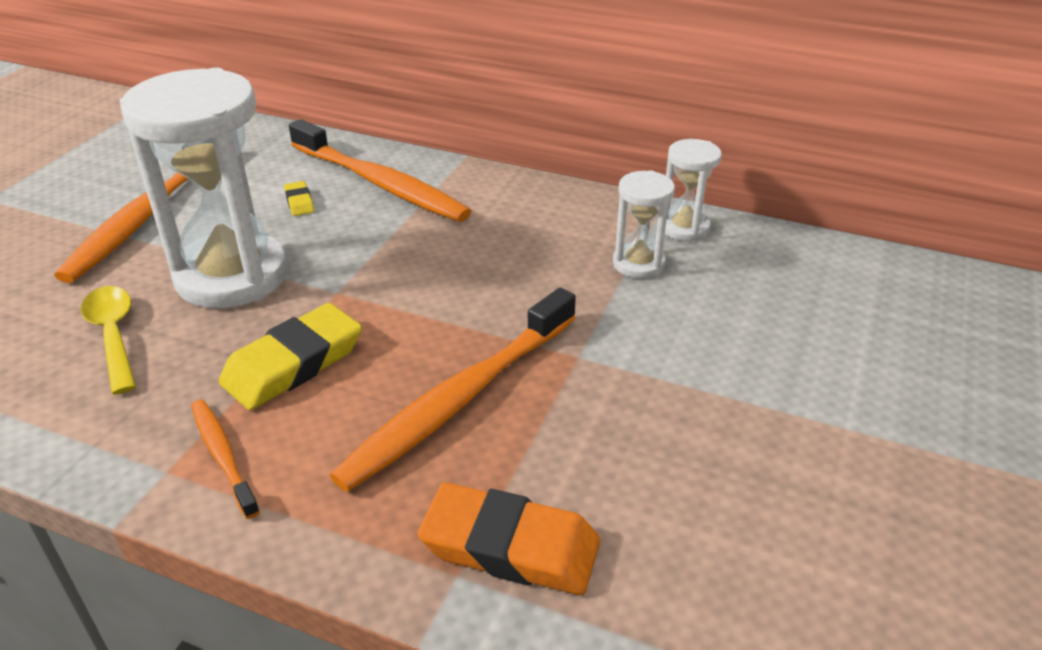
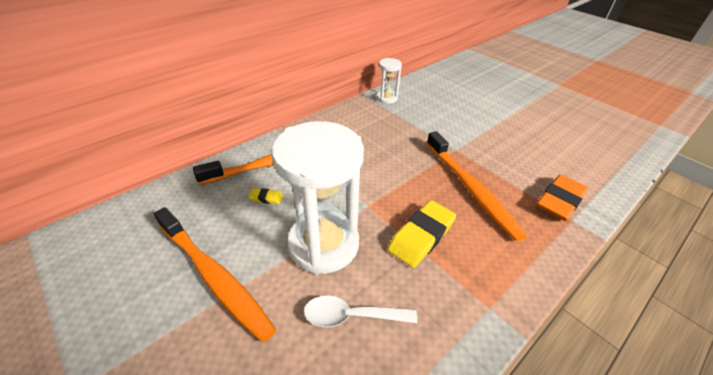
camera: 65 degrees left, 5 degrees up
(114, 335) = (351, 316): yellow spoon -> white spoon
(223, 456) = (485, 280): orange toothbrush -> none
(293, 364) = (421, 236): yellow eraser -> yellow eraser turned 60 degrees clockwise
(638, 264) = (403, 116): white hourglass -> none

